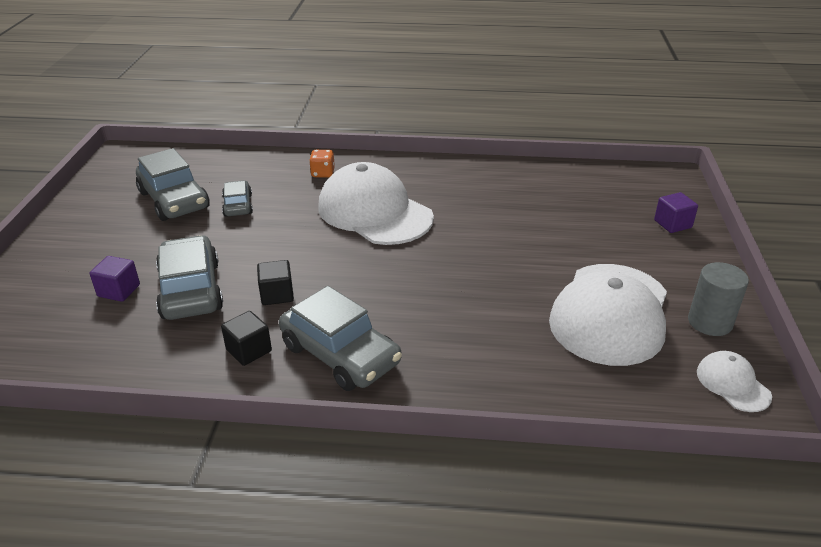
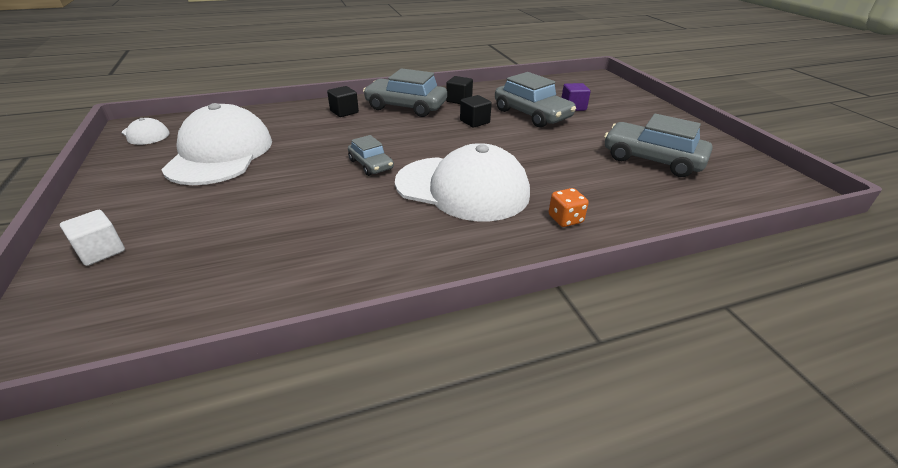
camera: 155 degrees right, 0 degrees up
(238, 205) = (593, 167): grey car -> grey car (371, 165)
(438, 365) = (344, 112): none -> black cube
(672, 224) = (101, 251): purple cube -> white cube
(710, 322) = (134, 163): grey cylinder -> none

